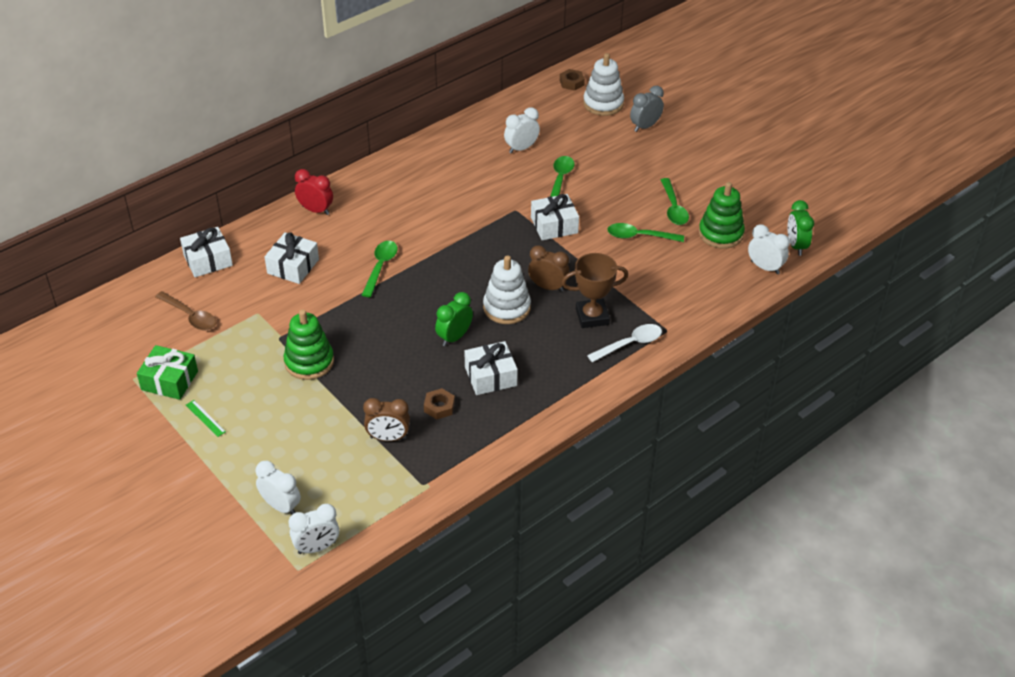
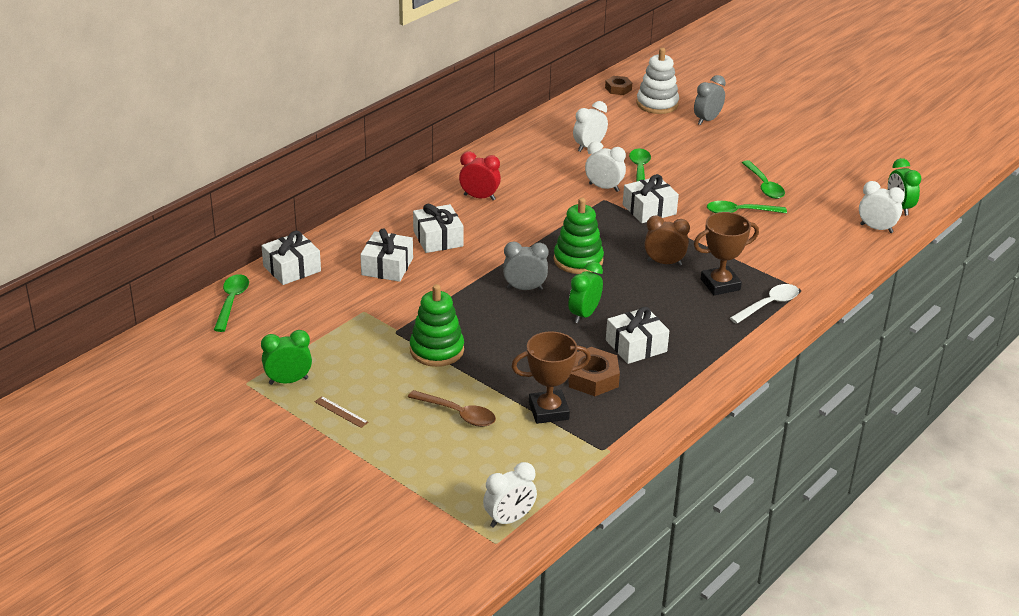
camera: 10 degrees left, 10 degrees down
(169, 380) = (288, 381): green gift -> green clock
(190, 316) = (290, 320): brown spoon -> brown spoon (457, 414)
(205, 418) = (341, 412): green ruler -> brown ruler
(281, 506) = (455, 485): white clock -> white clock (604, 187)
(316, 210) = (393, 215): red clock -> red clock (479, 197)
(348, 240) = (438, 238): none -> white gift
(380, 267) = (481, 260): green spoon -> green spoon (231, 302)
(388, 438) = (548, 411): brown clock -> brown trophy
(409, 303) = (524, 288): none -> grey clock
(439, 407) = (592, 378): brown nut -> brown nut, size x1.59
(506, 308) = (628, 284): white stacking toy -> none
(720, 234) = (820, 204): green stacking toy -> green stacking toy (578, 260)

